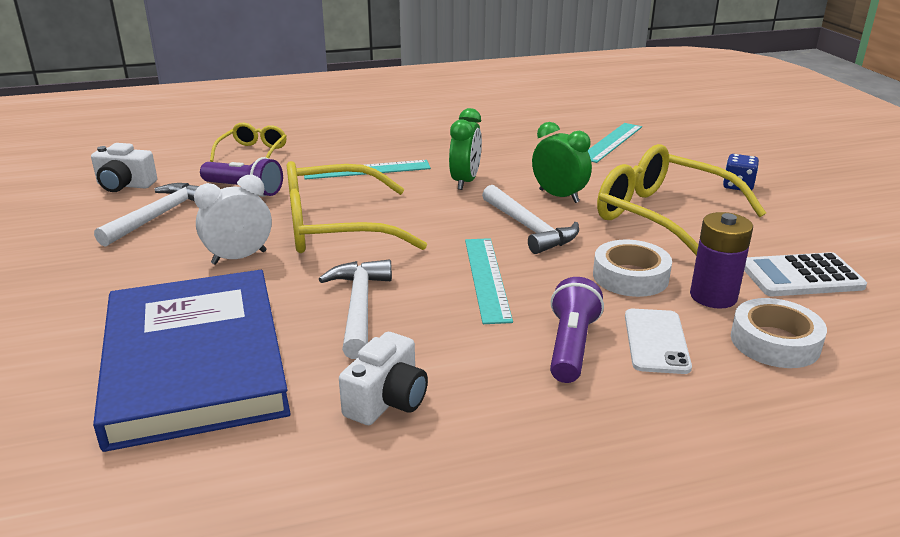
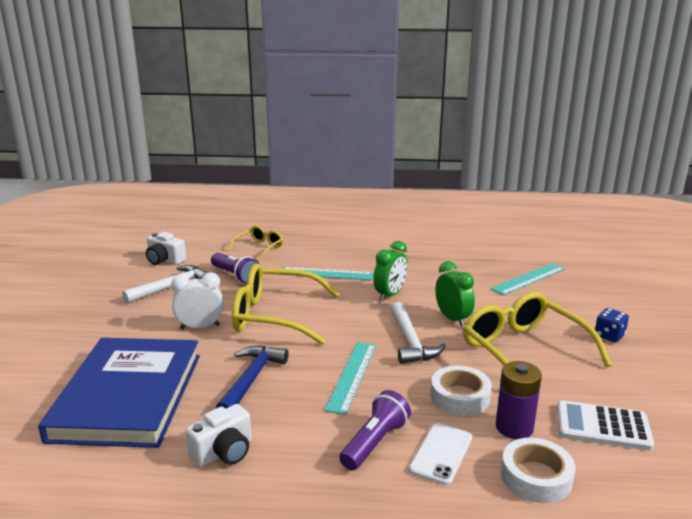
camera: 20 degrees right, 5 degrees down
(359, 307) = (251, 379): white hammer -> blue hammer

